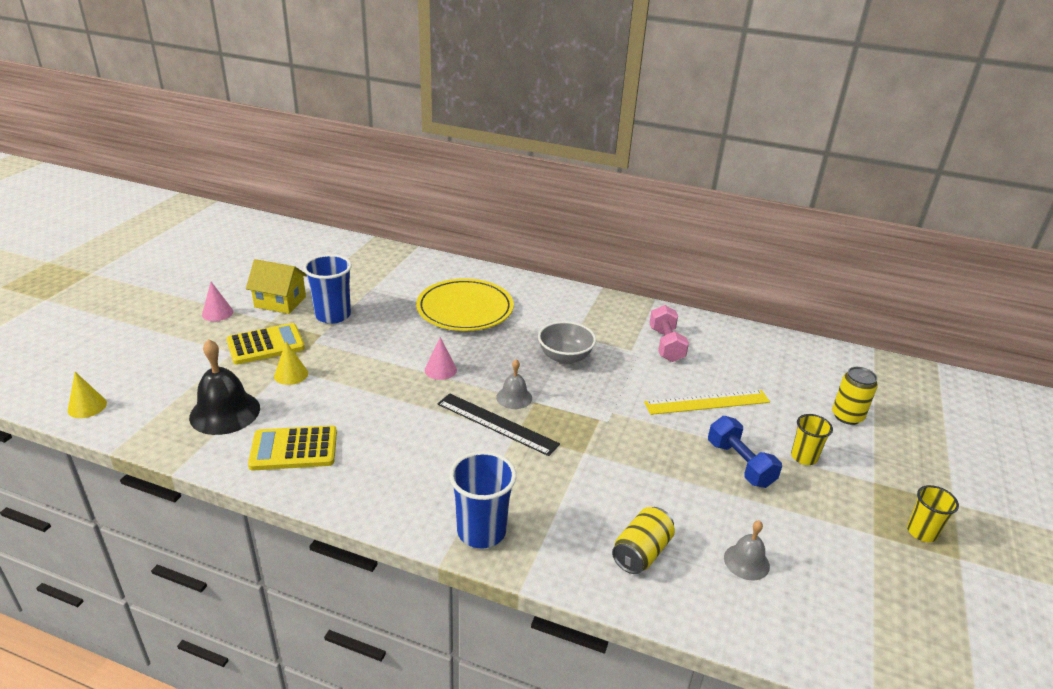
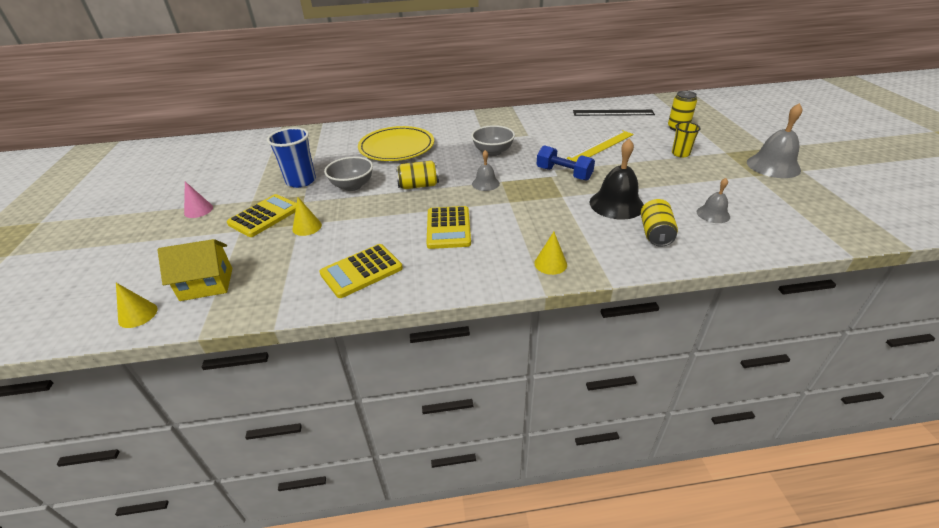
camera: 25 degrees left, 5 degrees up
(225, 412) = (276, 270): black bell -> black bell (616, 204)
(280, 302) = (247, 186): yellow house -> yellow house (207, 284)
(375, 342) = (352, 186): none -> grey bowl
(420, 437) = (448, 228): none -> yellow calculator
(440, 370) = (418, 185): pink cone -> yellow can
(481, 531) = (550, 264): blue cup -> yellow cone
(497, 424) = (491, 201): black ruler -> black ruler (613, 113)
(666, 345) = (545, 126): pink dumbbell -> none
(740, 464) = (653, 169): blue dumbbell -> blue dumbbell (563, 174)
(921, 532) = (773, 166): yellow cup -> grey bell

